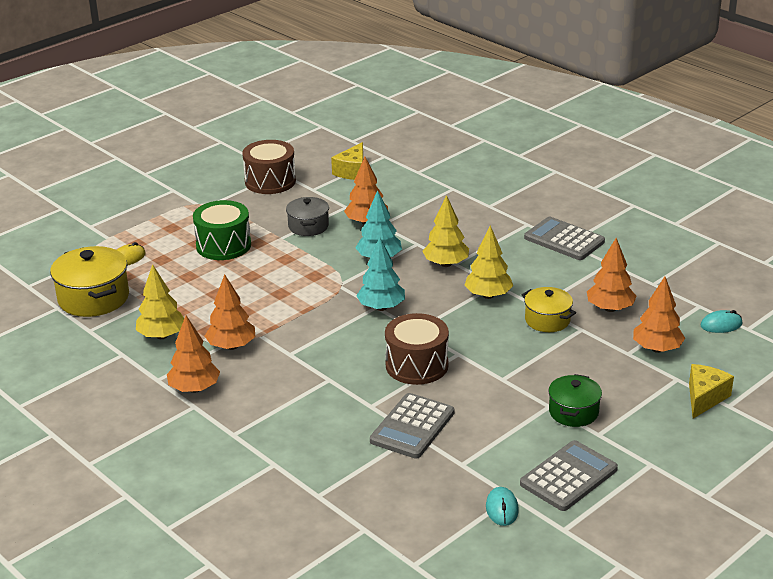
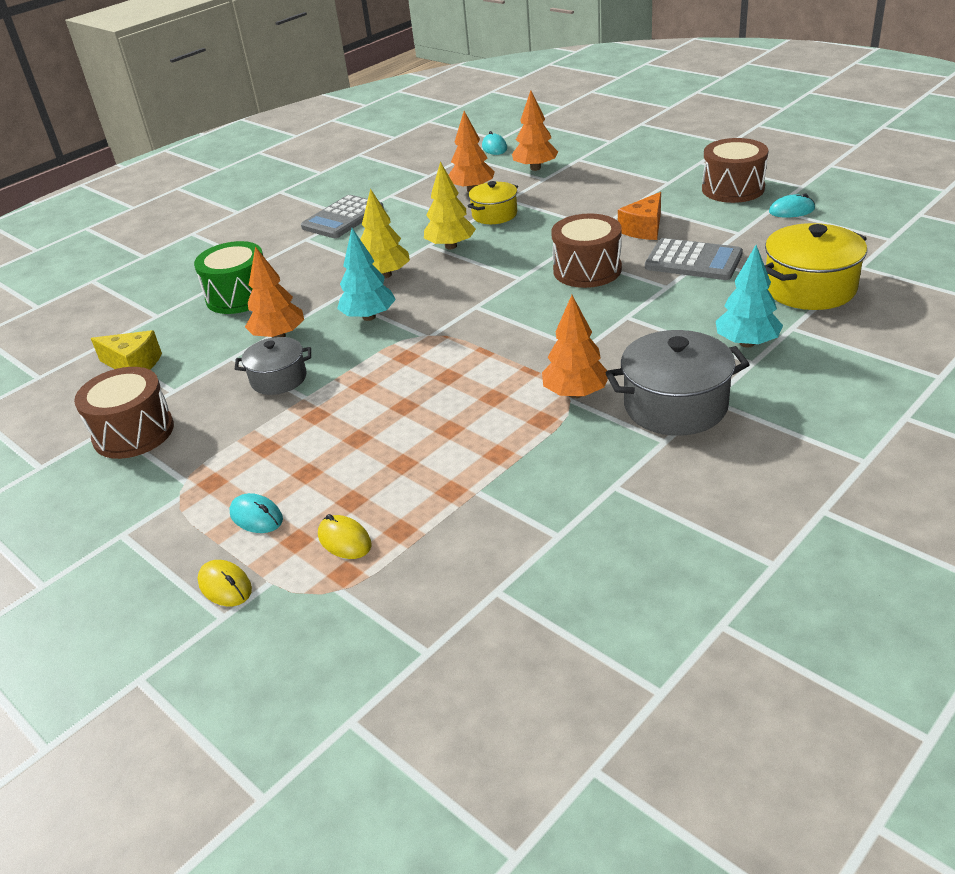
camera: 90 degrees left, 5 degrees up
(93, 298) = (466, 552): yellow pot -> yellow pot (809, 288)
(112, 224) = (225, 586): none -> yellow mouse
(162, 336) = (561, 457): yellow tree -> none
(164, 229) = (256, 517): none -> turquoise mouse
(194, 389) = (675, 406): orange tree -> grey pot
(223, 245) = (318, 445): green drum -> green drum (239, 296)
(381, 307) = (477, 303): turquoise tree -> turquoise tree (747, 343)
(489, 405) = (644, 229): none -> orange cheese
(568, 476) = (733, 189): grey calculator -> brown drum
(573, 412) = (640, 193): green pot -> none
(704, 398) = (603, 148): yellow cheese -> none

